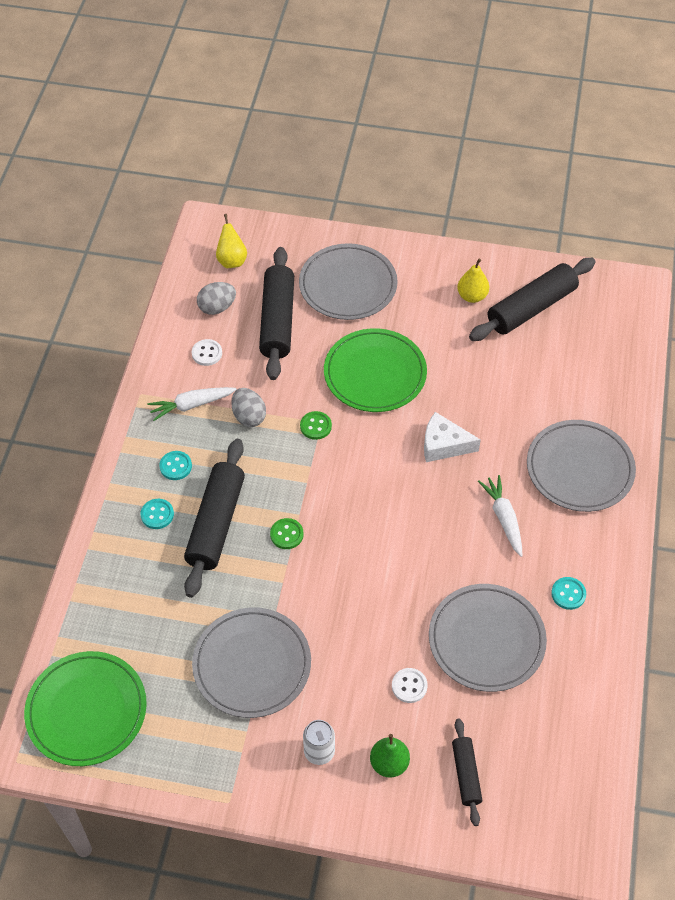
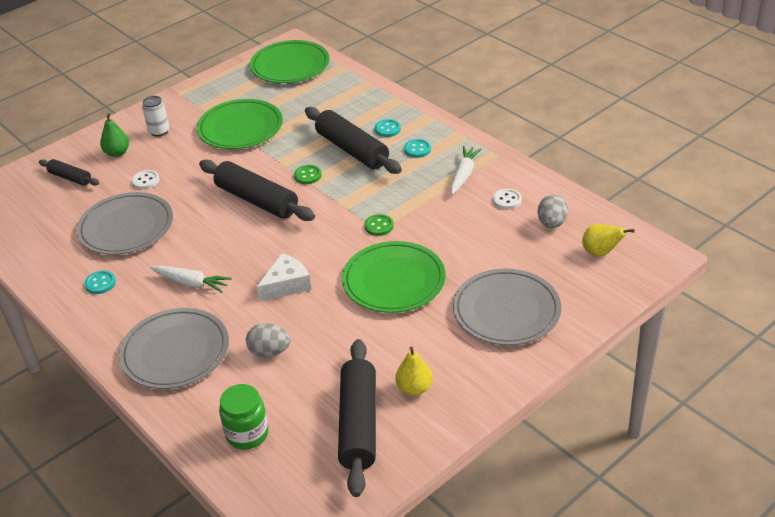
camera: 130 degrees right, 15 degrees down
(249, 416) = (424, 197): grey egg -> grey egg (269, 351)
(252, 664) = (240, 128): grey plate -> green plate
(277, 321) = (505, 250): black rolling pin -> black rolling pin (257, 200)
(600, 365) = (247, 434): none -> green jar

